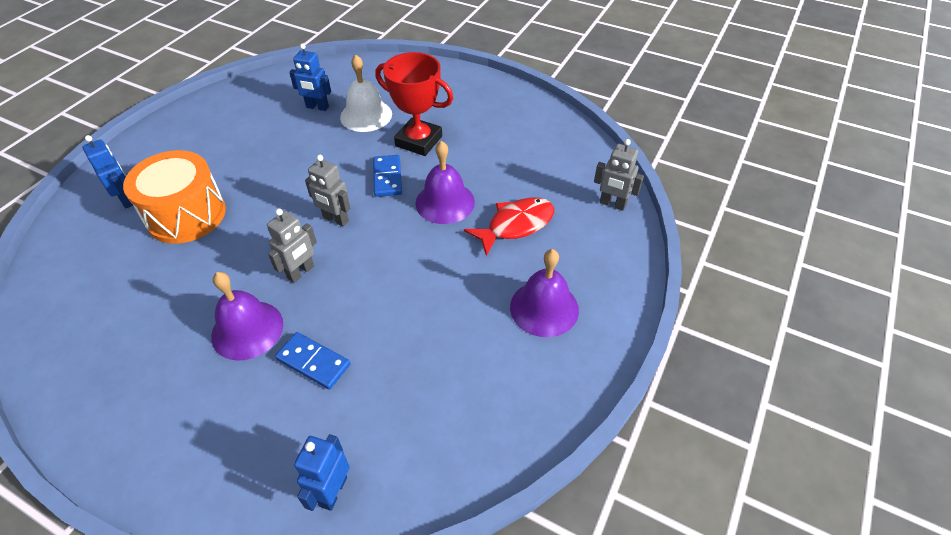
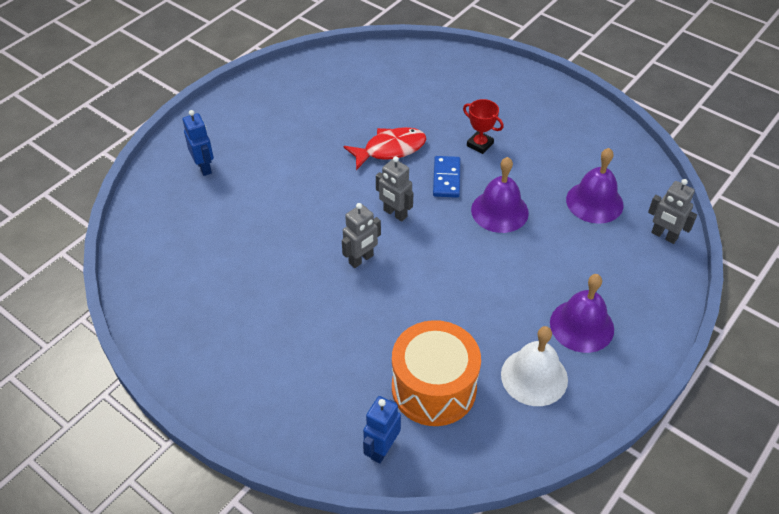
camera: 10 degrees right, 0 degrees up
(186, 215) = (258, 190): orange drum -> orange drum (434, 388)
(247, 329) = (313, 304): purple bell -> purple bell (594, 202)
(313, 362) = (369, 341): blue domino -> none
(317, 107) = (382, 95): blue robot -> none
(366, 115) = (430, 110): white bell -> white bell (534, 377)
(419, 141) = (480, 144): red trophy -> red trophy, size x0.57
(516, 225) = (565, 243): red fish -> red fish (390, 149)

